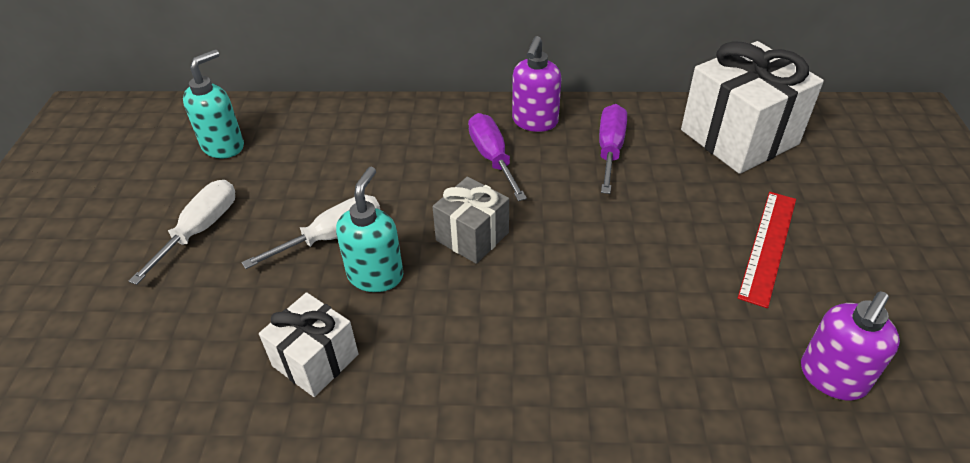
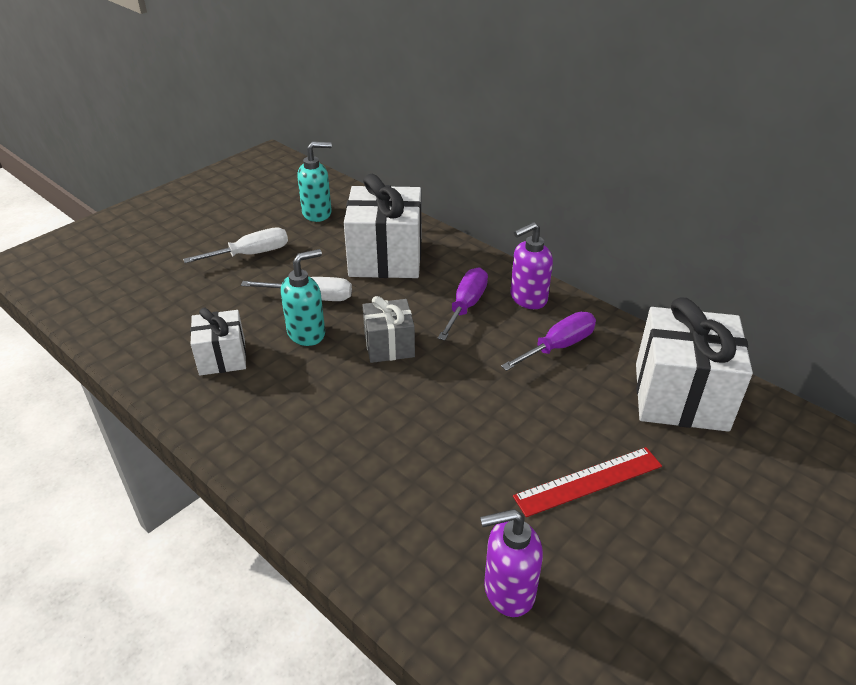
camera: 40 degrees right, 5 degrees down
(359, 154) = (385, 258): none -> white gift

